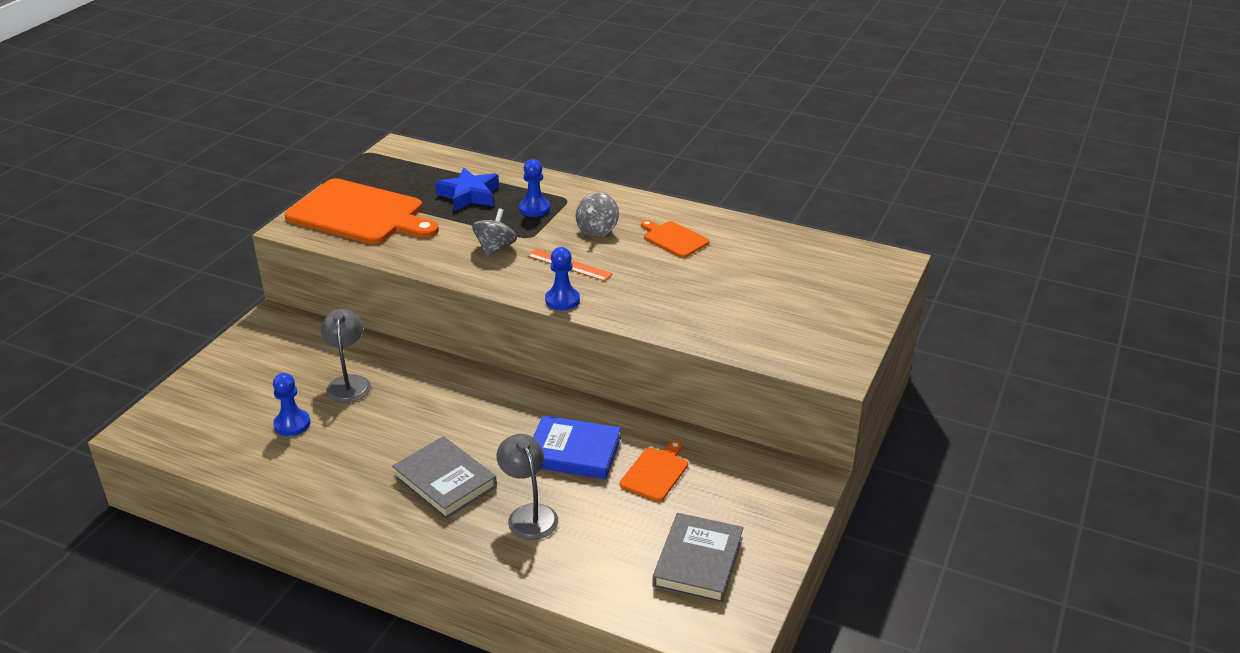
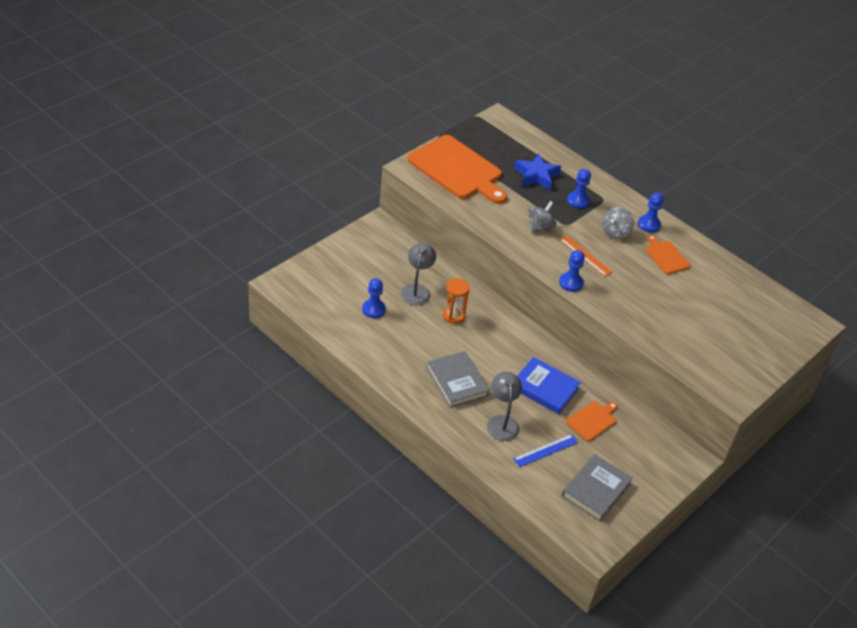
camera: 15 degrees right, 10 degrees up
(412, 399) = (453, 315): none -> orange hourglass
(606, 532) = (546, 450): none -> blue ruler
(636, 211) = (649, 224): none -> blue pawn

